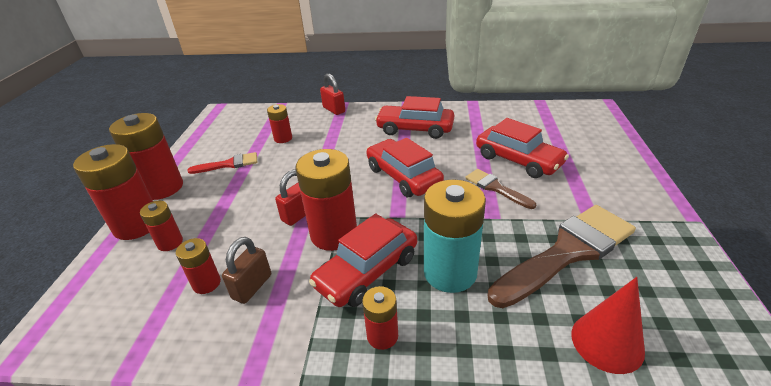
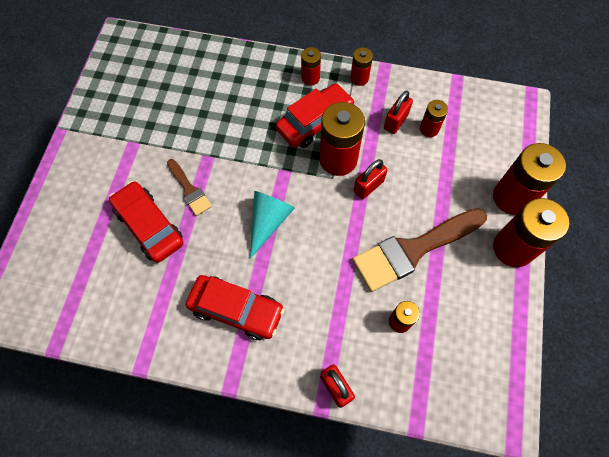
camera: 175 degrees left, 30 degrees up
(170, 242) = (473, 172): red battery -> red battery (359, 78)
(229, 164) = (454, 277): red brush -> none
(252, 286) = (395, 121): brown padlock -> red padlock
(403, 176) = (269, 221): red car -> turquoise cone
(450, 272) = (258, 112): turquoise battery -> none
(567, 252) = (171, 116): brown brush -> brown brush (413, 250)
(607, 342) = (187, 58): red cone -> none

